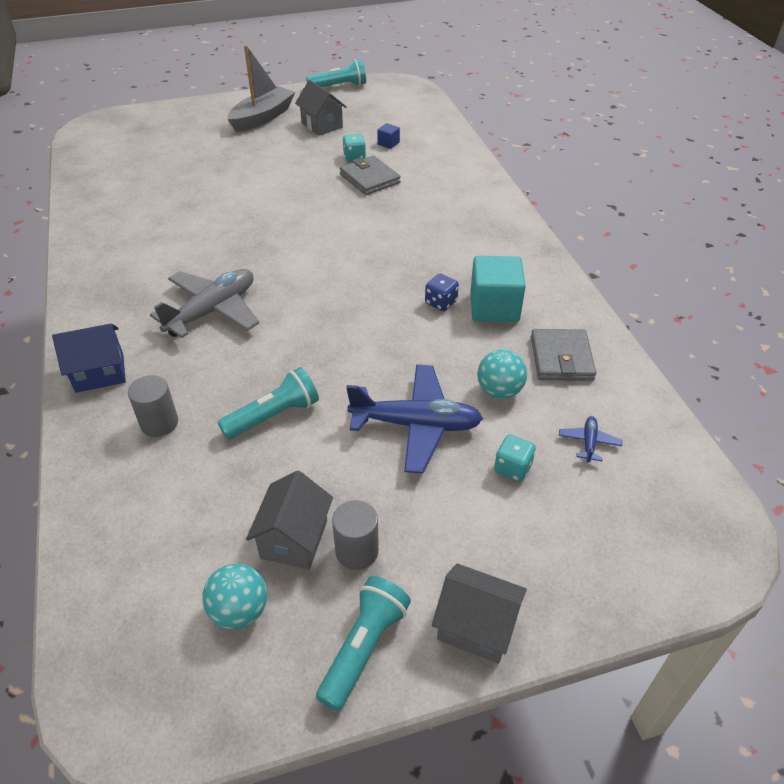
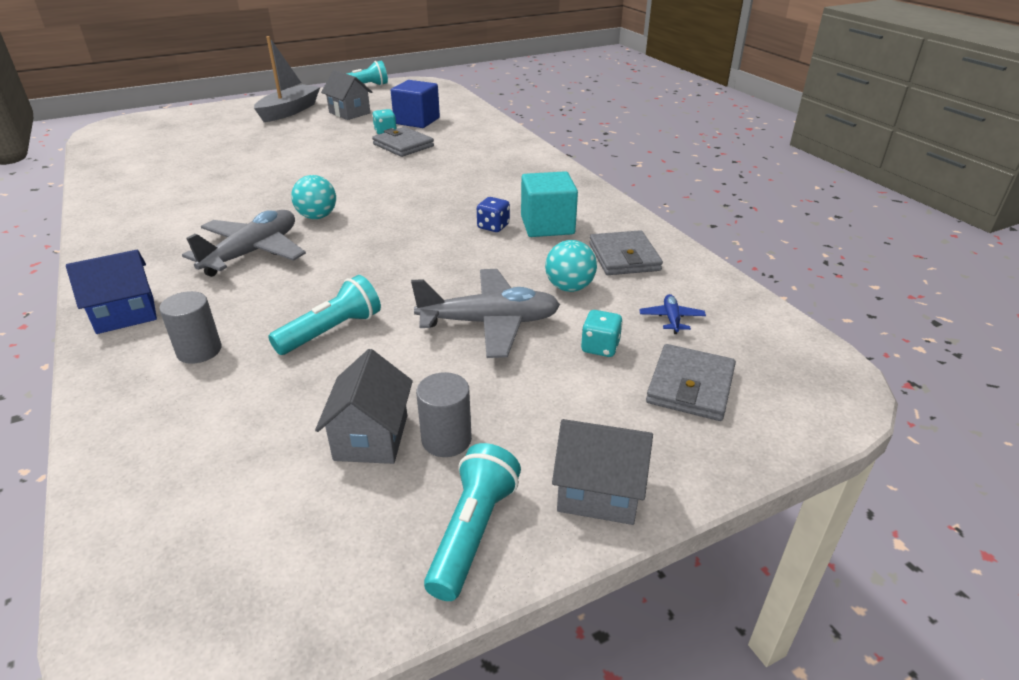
camera: 10 degrees left, 10 degrees down
(239, 611) = (314, 516): turquoise ball -> turquoise ball (317, 217)
(388, 143) = (417, 121): blue cube -> blue cube, size x2.17
(416, 425) = (489, 323): blue plane -> grey plane
(586, 525) = (690, 386): none -> grey wallet

